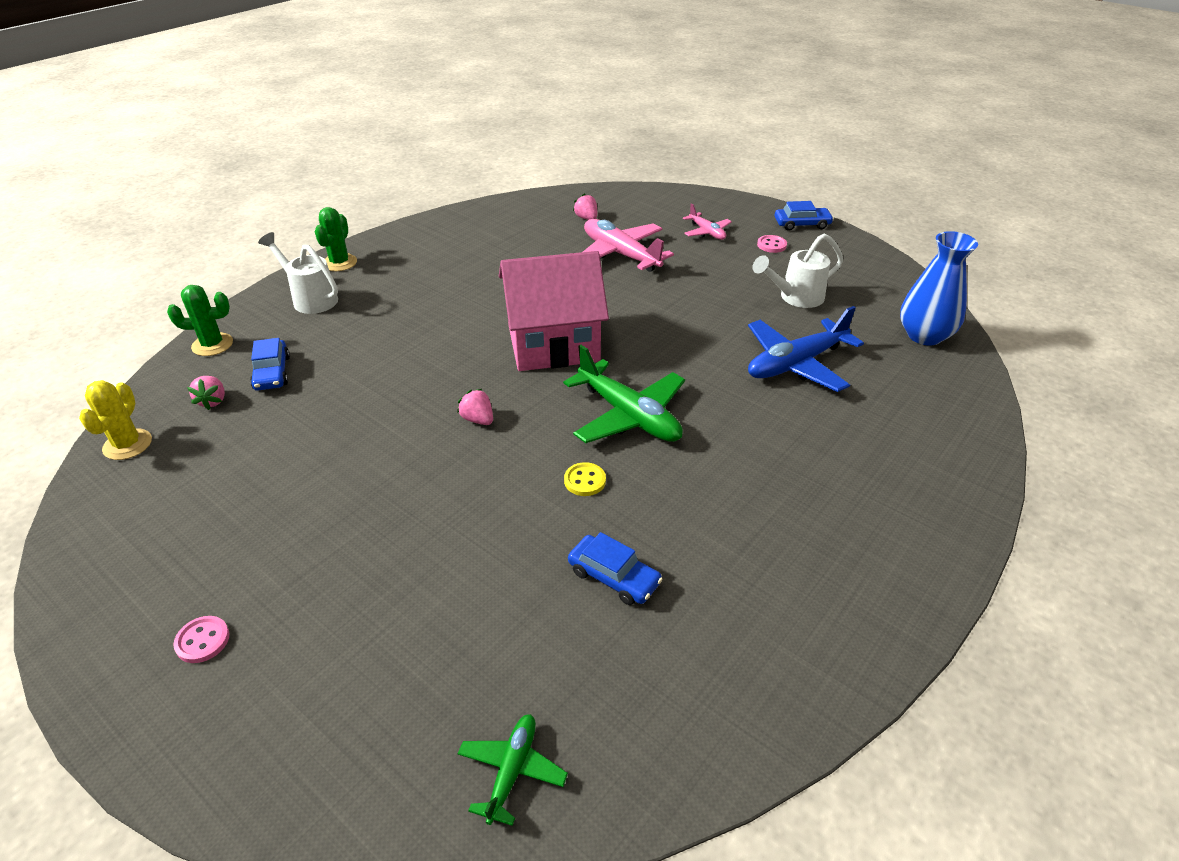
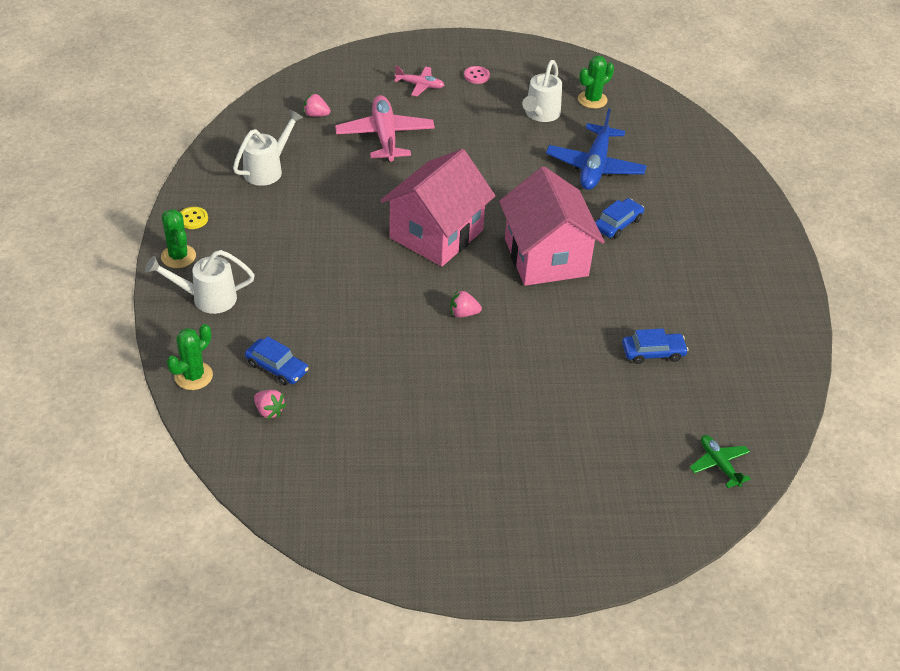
camera: 45 degrees left, 5 degrees up
(127, 444) = (261, 473): yellow cactus -> none
(202, 640) = (501, 525): pink button -> none
(492, 237) = (267, 169): none -> white watering can
(585, 481) = (573, 311): yellow button -> yellow button (193, 219)
(620, 254) = (385, 136): pink plane -> pink plane turned 75 degrees clockwise
(628, 416) = (546, 257): green plane -> pink house
(802, 224) = (475, 46): blue car -> blue car (618, 224)
(872, 308) = (592, 100): none -> green cactus
(924, 335) = (640, 106): blue vase -> none

